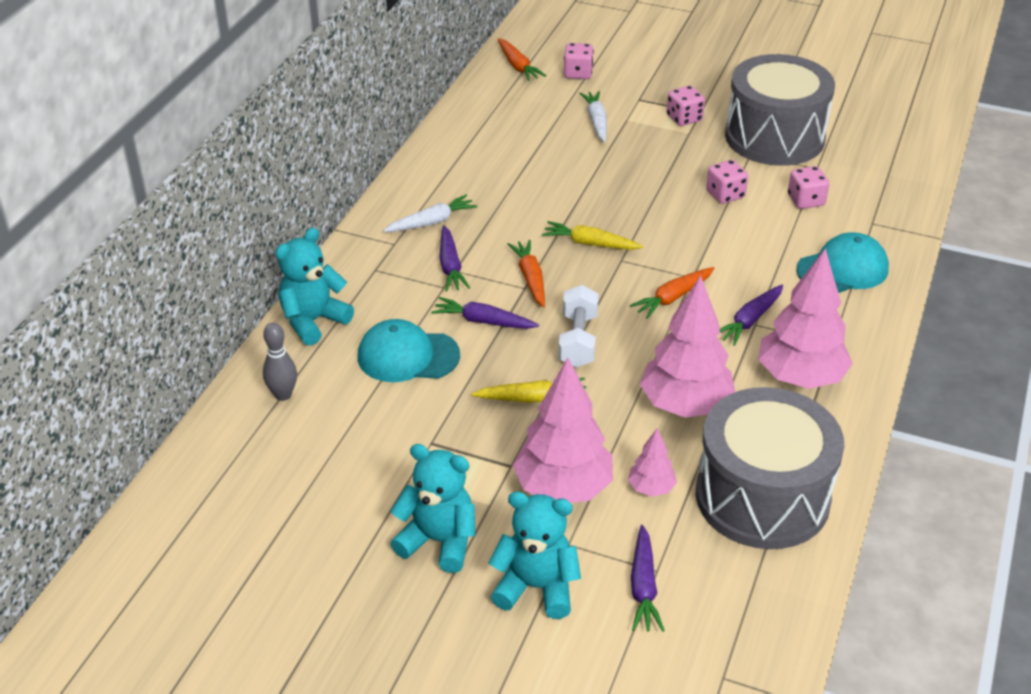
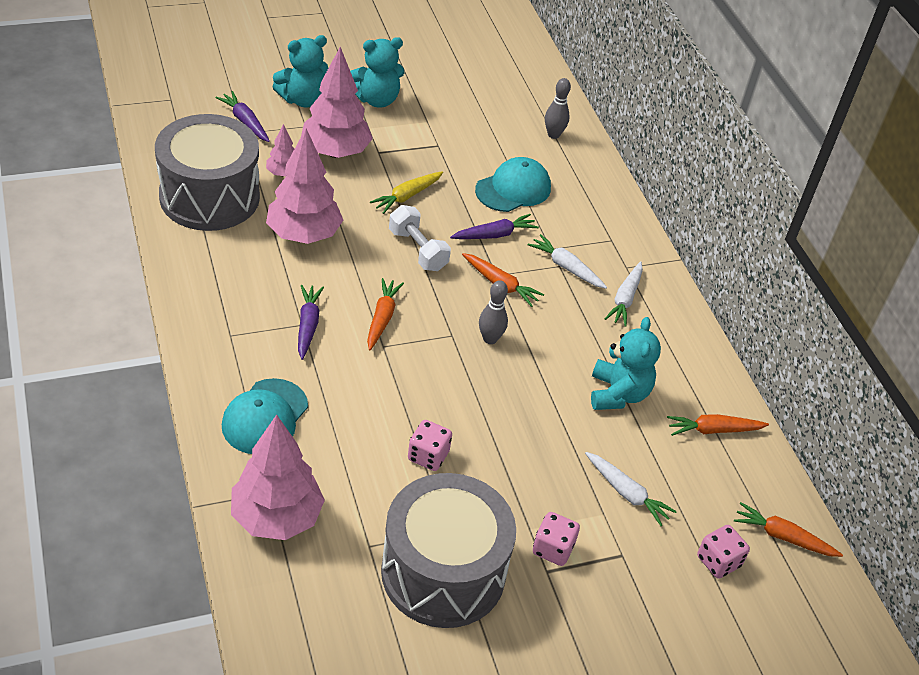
camera: 135 degrees right, 5 degrees up
(313, 321) = (599, 185): turquoise teddy bear -> turquoise teddy bear (618, 394)
(450, 266) = (566, 267): purple carrot -> white carrot
(484, 124) = (713, 430): none -> orange carrot
(590, 243) = (490, 339): yellow carrot -> grey bowling pin
(800, 378) = (237, 292): pink tree -> pink tree (277, 518)
(806, 200) = (350, 489): pink dice -> none

